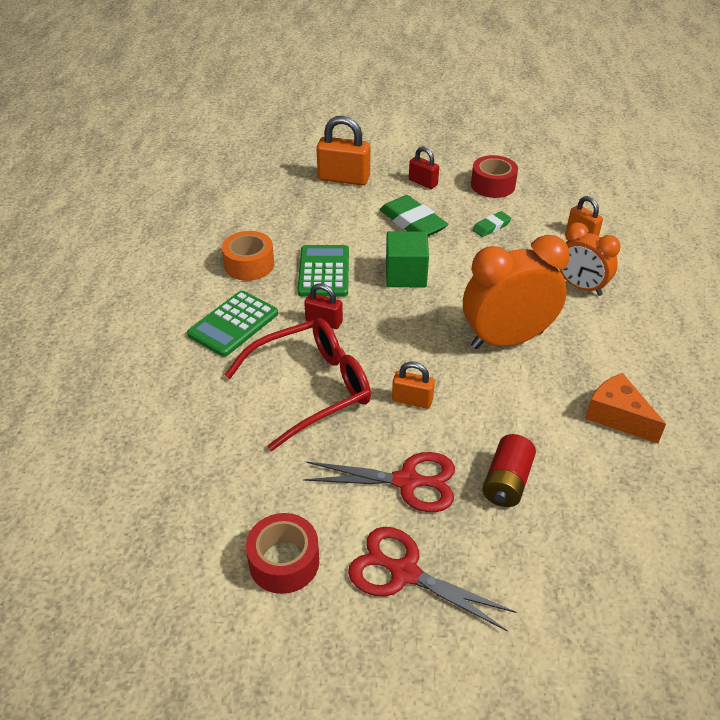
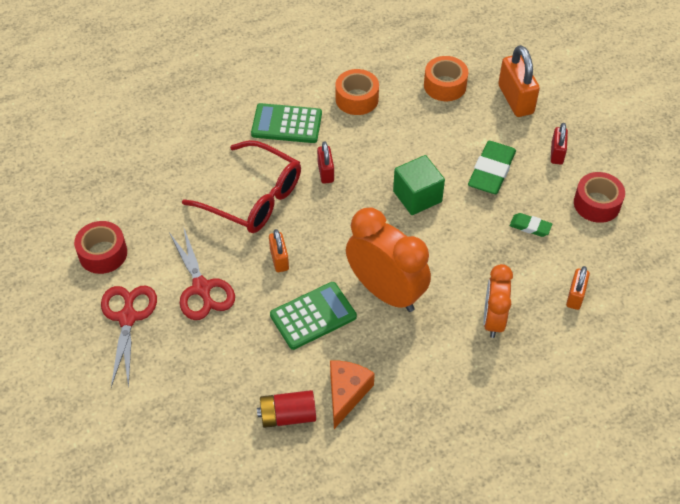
camera: 60 degrees right, 10 degrees up
(288, 208) = (445, 85): none -> orange tape
(324, 272) = (382, 145): green calculator -> green calculator (313, 316)
(507, 482) = (235, 345): red battery -> red battery (287, 416)

